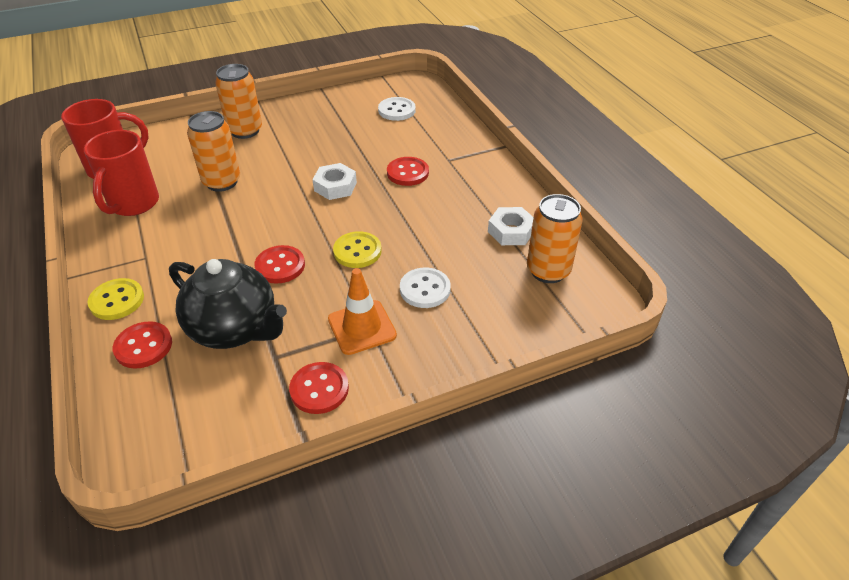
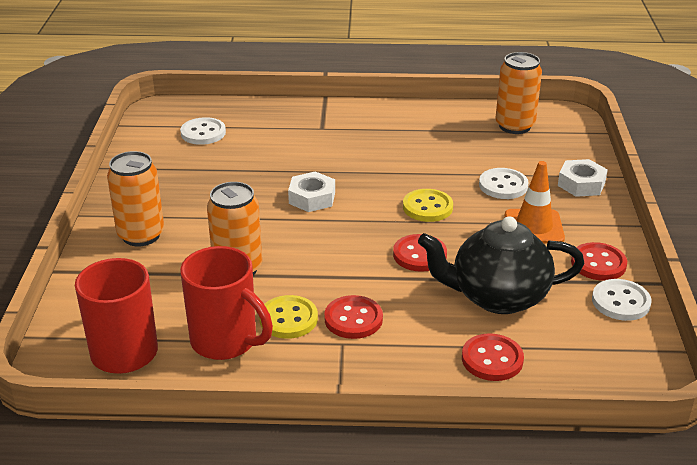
camera: 65 degrees left, 10 degrees down
(117, 300) = (407, 371): yellow button -> yellow button (288, 319)
(235, 328) = (497, 297): black teapot -> black teapot turned 150 degrees counterclockwise
(258, 420) = (620, 302): none -> white button
(407, 173) = (324, 153): red button -> red button (353, 319)
(511, 231) = (454, 127): white nut -> white nut (581, 184)

